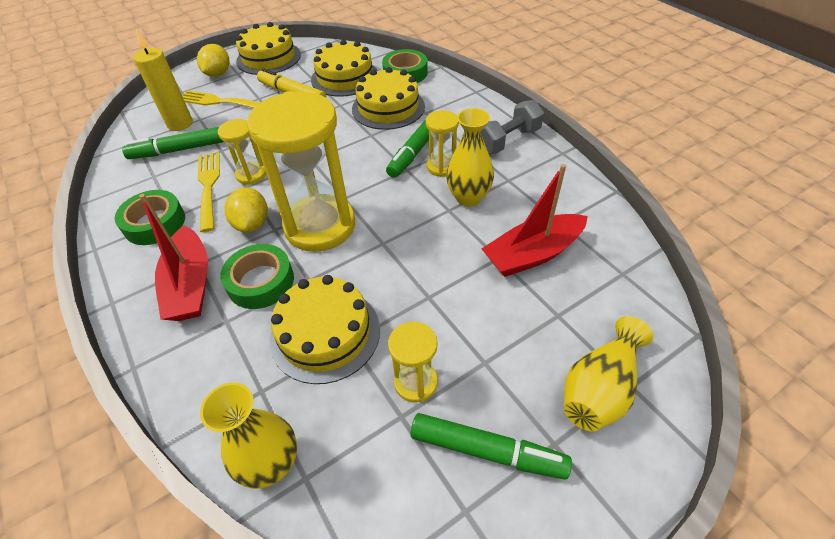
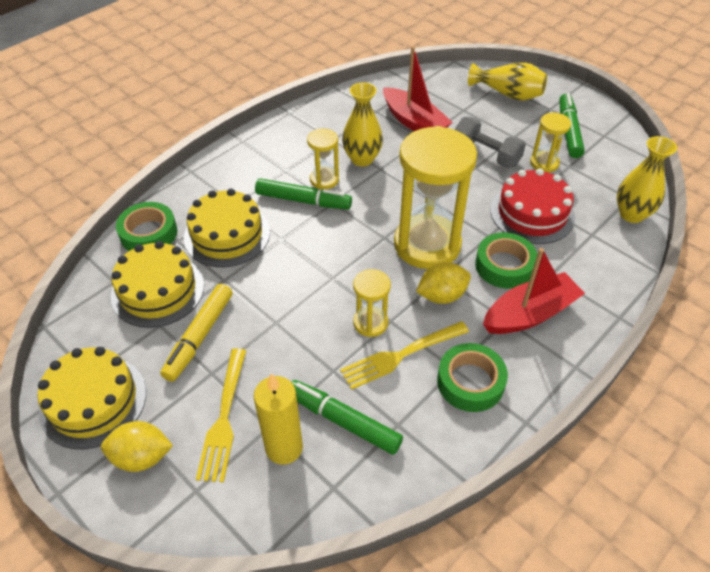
camera: 105 degrees left, 0 degrees up
(177, 150) = (343, 421): green marker -> green marker turned 150 degrees clockwise
(325, 333) = (532, 213): yellow cake -> red cake
(507, 141) = (277, 143): grey dumbbell -> grey dumbbell (486, 154)

